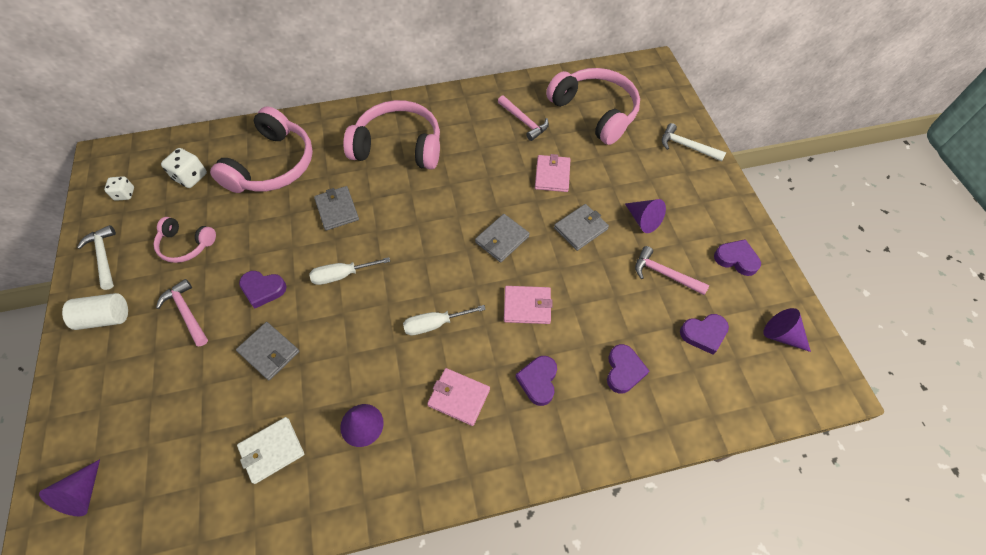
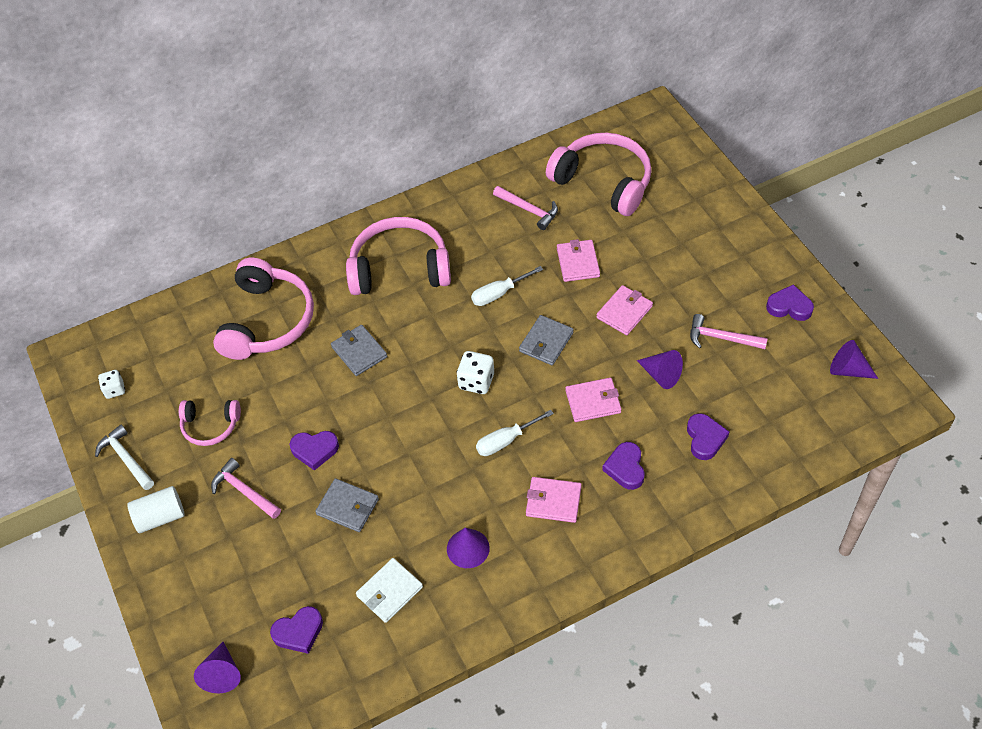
camera: 10 degrees left, 5 degrees down
(191, 177) = (180, 354): white dice -> white dice (476, 381)
(342, 275) = (392, 416): white screwdriver -> white screwdriver (499, 294)
(580, 228) = (624, 312): grey wallet -> pink wallet
(643, 220) = (686, 288): purple cone -> purple cone (661, 375)
(687, 146) = (712, 199): white hammer -> none
(703, 334) = (773, 386): purple heart -> purple heart (299, 632)

